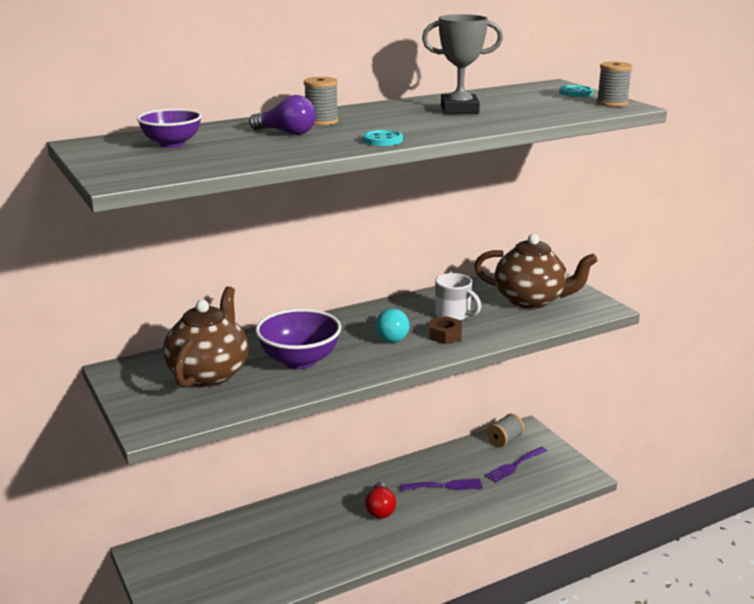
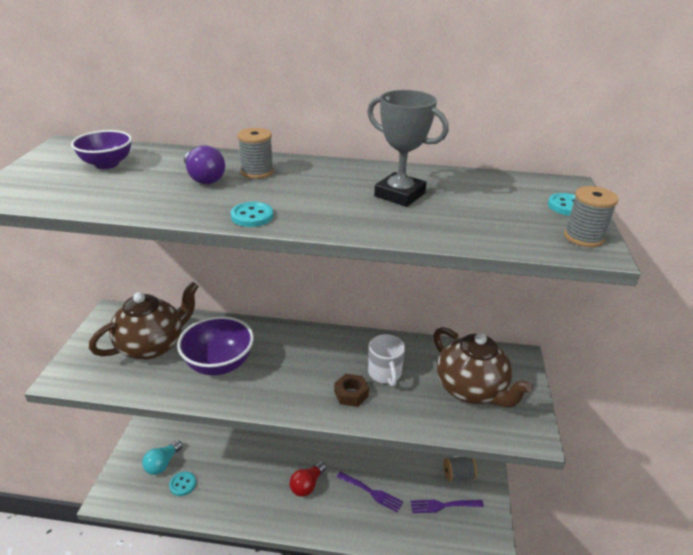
camera: 35 degrees right, 10 degrees up
(250, 570) = (182, 484): none -> turquoise button
(391, 336) = (310, 372): turquoise light bulb -> turquoise light bulb (162, 464)

